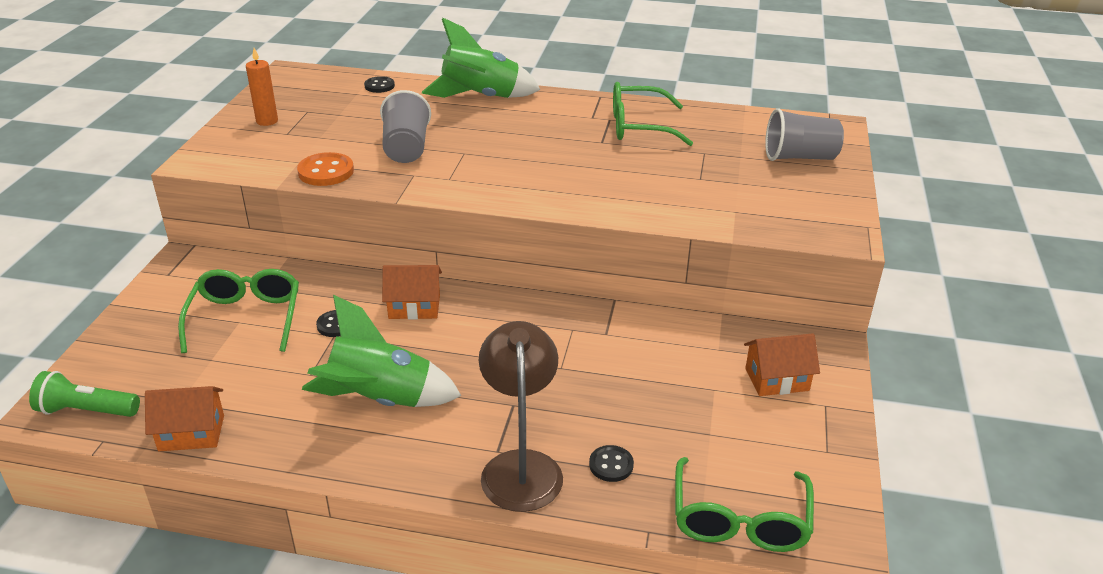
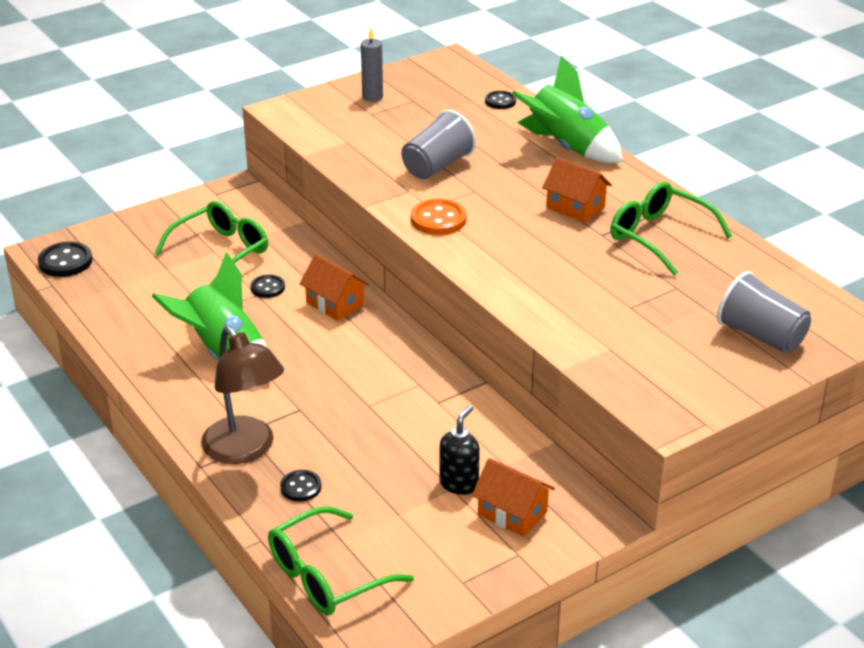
camera: 45 degrees right, 0 degrees up
(86, 410) = (65, 261): green flashlight -> black button
(191, 433) = (99, 309): orange house -> orange house (575, 207)
(267, 121) = (372, 97): orange candle -> grey candle
(326, 171) = (352, 158): orange button -> orange button (438, 219)
(521, 466) = (245, 450): brown lamp -> brown lamp turned 105 degrees clockwise
(712, 382) = (459, 484): none -> black soap dispenser

